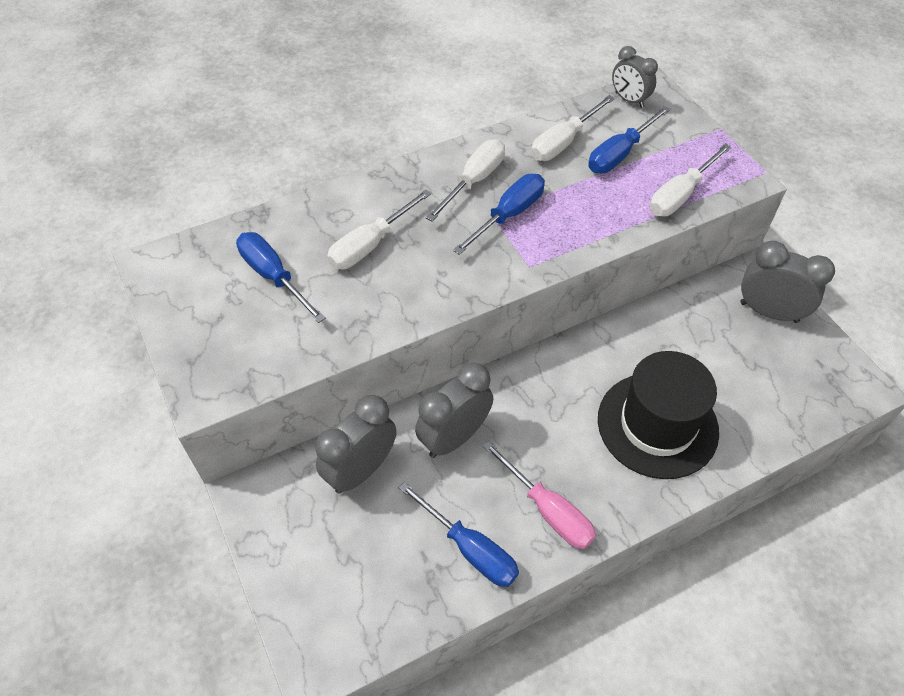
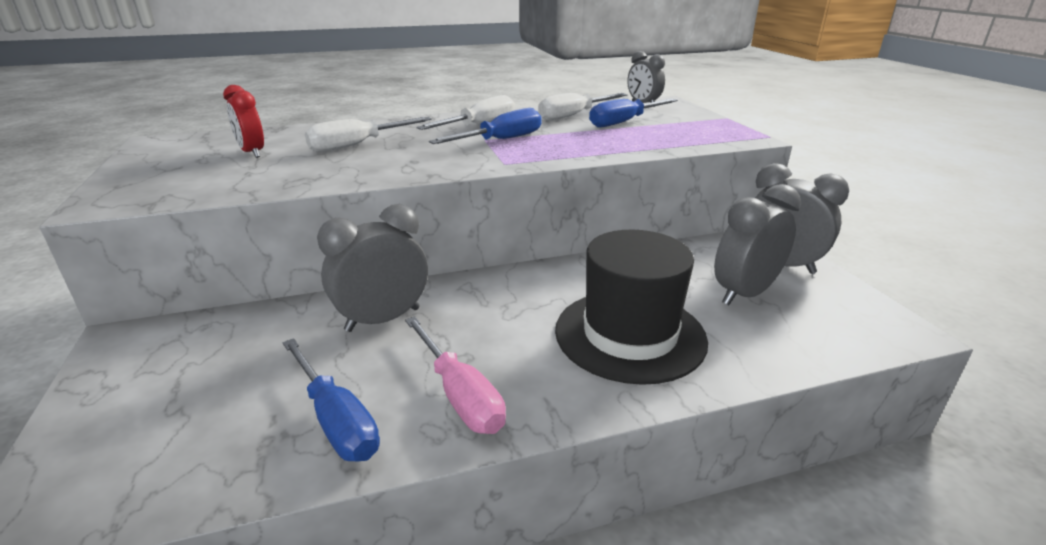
camera: 10 degrees right, 25 degrees down
(273, 276) = (252, 153): blue screwdriver -> red clock
(361, 470) = (259, 333): grey clock -> grey clock (744, 293)
(680, 195) = (678, 141): white screwdriver -> none

